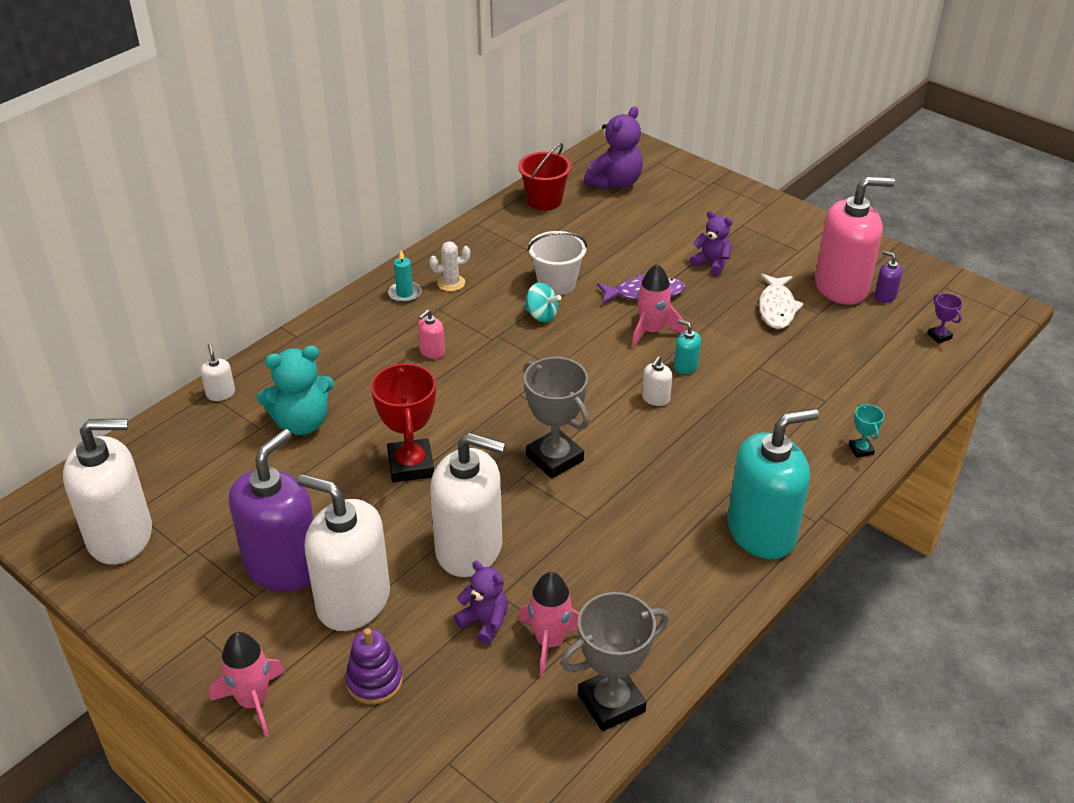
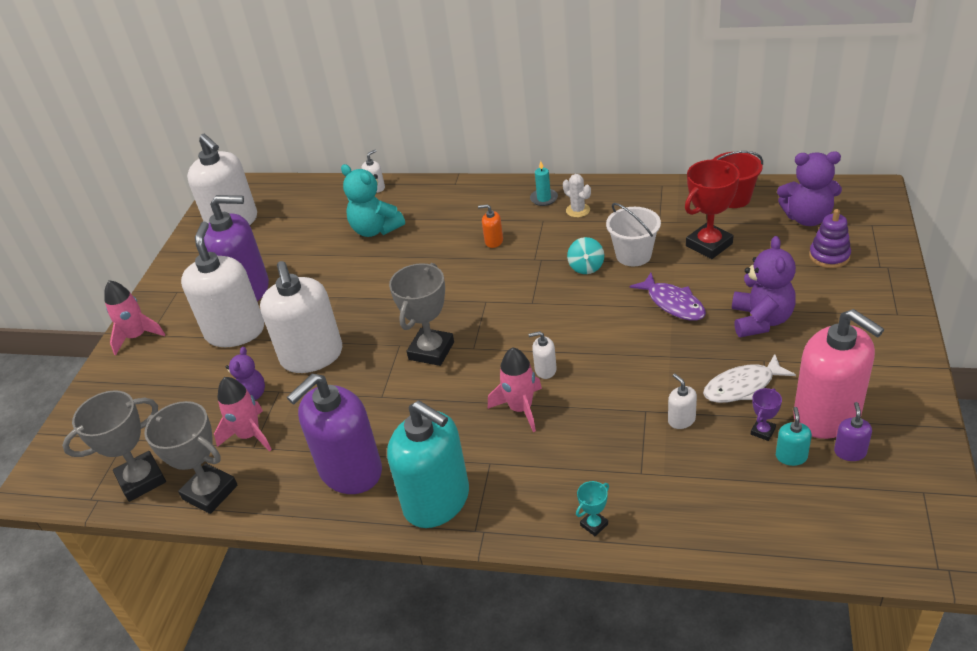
camera: 65 degrees right, 0 degrees up
(374, 681) = (175, 374): purple stacking toy -> purple stacking toy (829, 256)
(411, 465) = (371, 291): red trophy -> red trophy (709, 245)
(432, 351) = (493, 241): pink soap dispenser -> orange soap dispenser
(537, 763) = (141, 480): none -> grey trophy
(651, 331) = (627, 329): pink rocket -> pink rocket (520, 408)
(673, 578) = (350, 471): none -> purple soap dispenser
(685, 366) = (602, 368): turquoise soap dispenser -> turquoise soap dispenser (791, 456)
(712, 263) = (761, 320): purple teddy bear -> purple teddy bear, size x1.58
(785, 354) = (681, 420): none -> white soap dispenser
(939, 336) = (829, 519): purple trophy -> purple trophy (763, 431)

